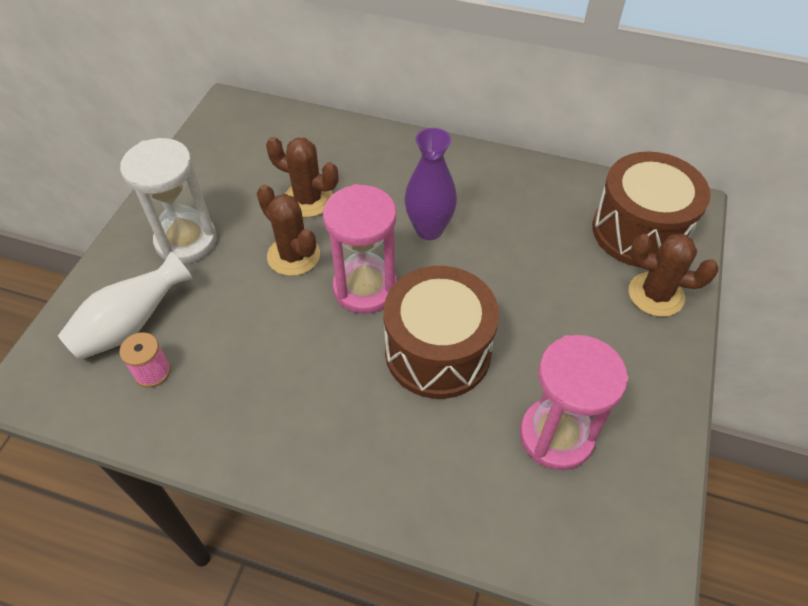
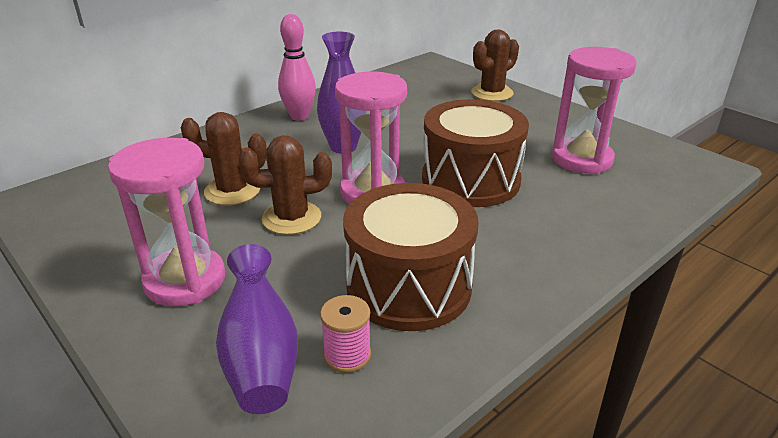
camera: 60 degrees left, 20 degrees down
(131, 325) = (261, 356): white vase -> purple vase
(186, 241) = (185, 280): white hourglass -> pink hourglass
(308, 199) = (232, 191): brown cactus -> brown cactus turned 45 degrees clockwise
(462, 170) = (299, 116): none -> pink bowling pin
(639, 231) = (435, 81): brown drum -> brown drum (408, 286)

